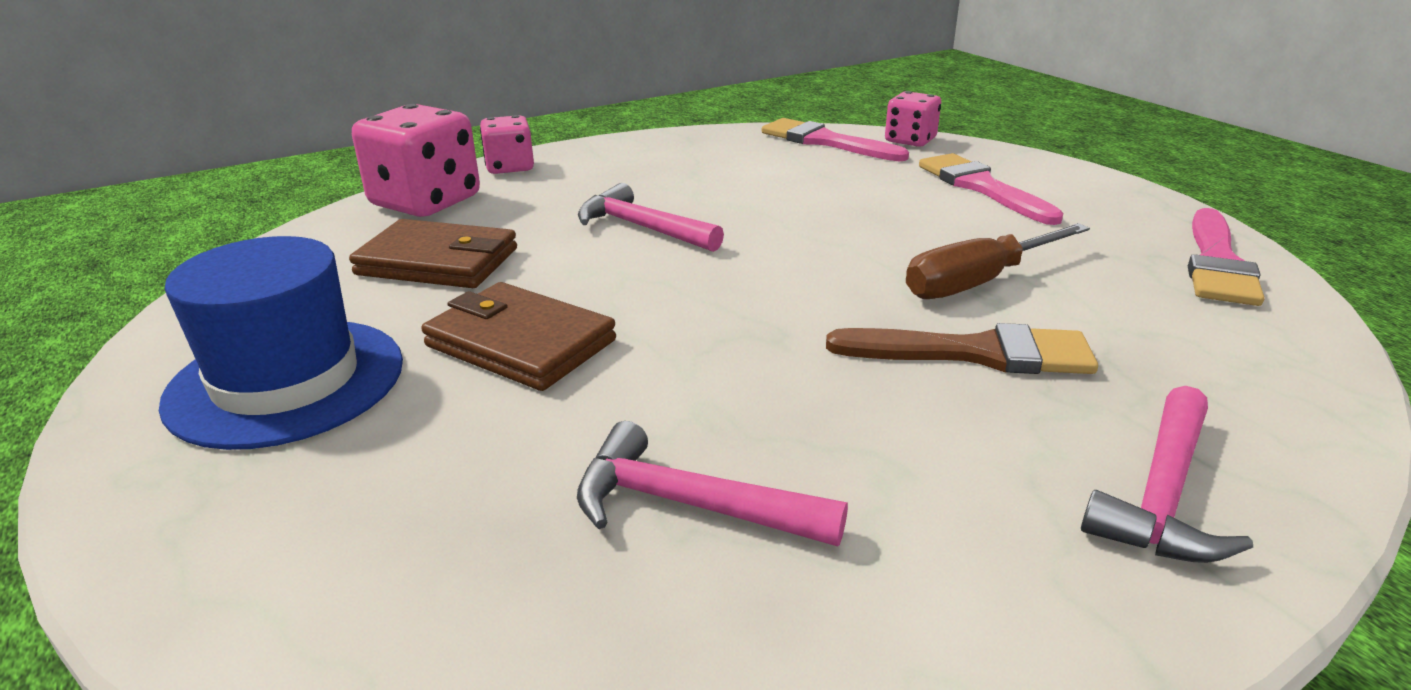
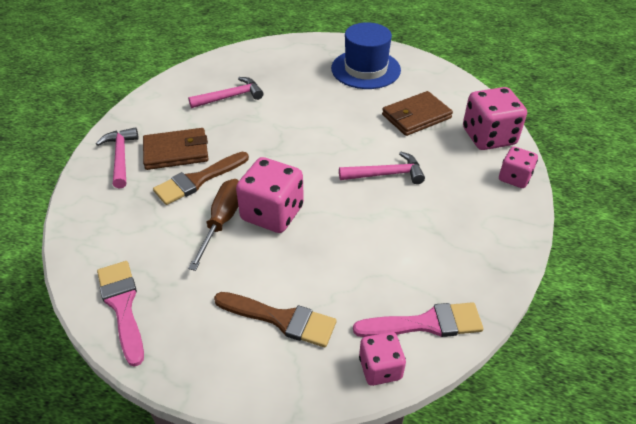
camera: 135 degrees right, 15 degrees up
(520, 343) = (333, 107): brown wallet -> brown wallet (176, 152)
(881, 259) = (272, 213): none -> pink dice
(981, 187) = (281, 319): pink brush -> brown brush

